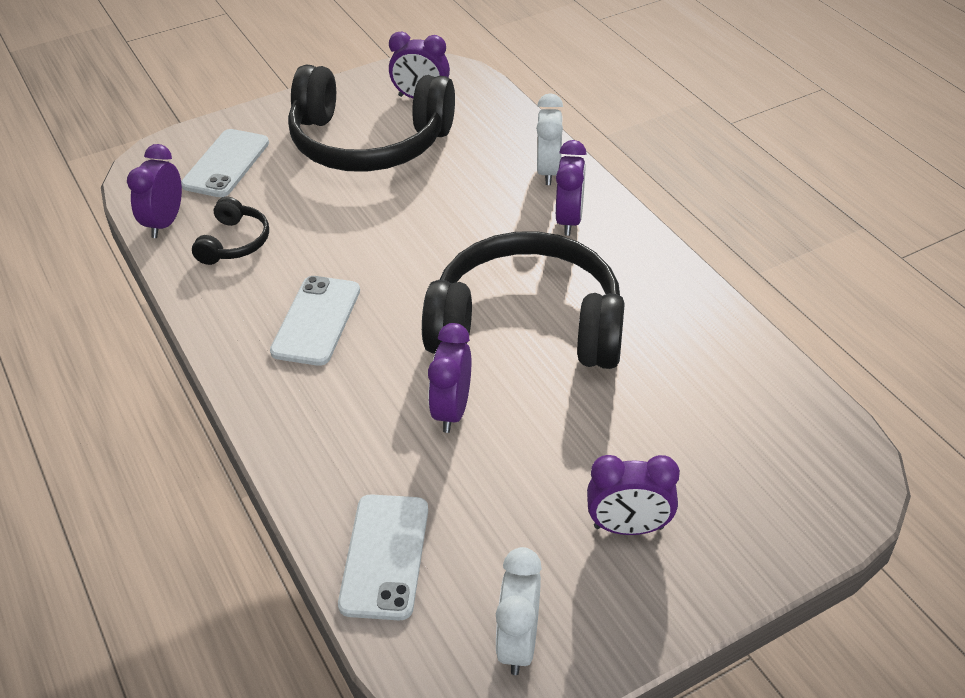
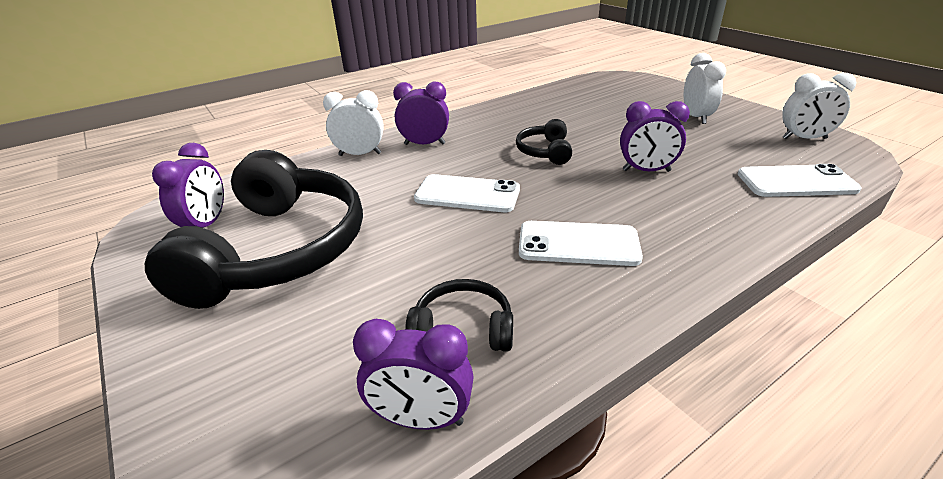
camera: 95 degrees left, 10 degrees down
(226, 164) = (280, 374): white phone -> white phone (467, 194)
(527, 324) = (545, 151): black headphones -> black headphones, size x0.44
(628, 527) = (696, 117): purple clock -> white clock

